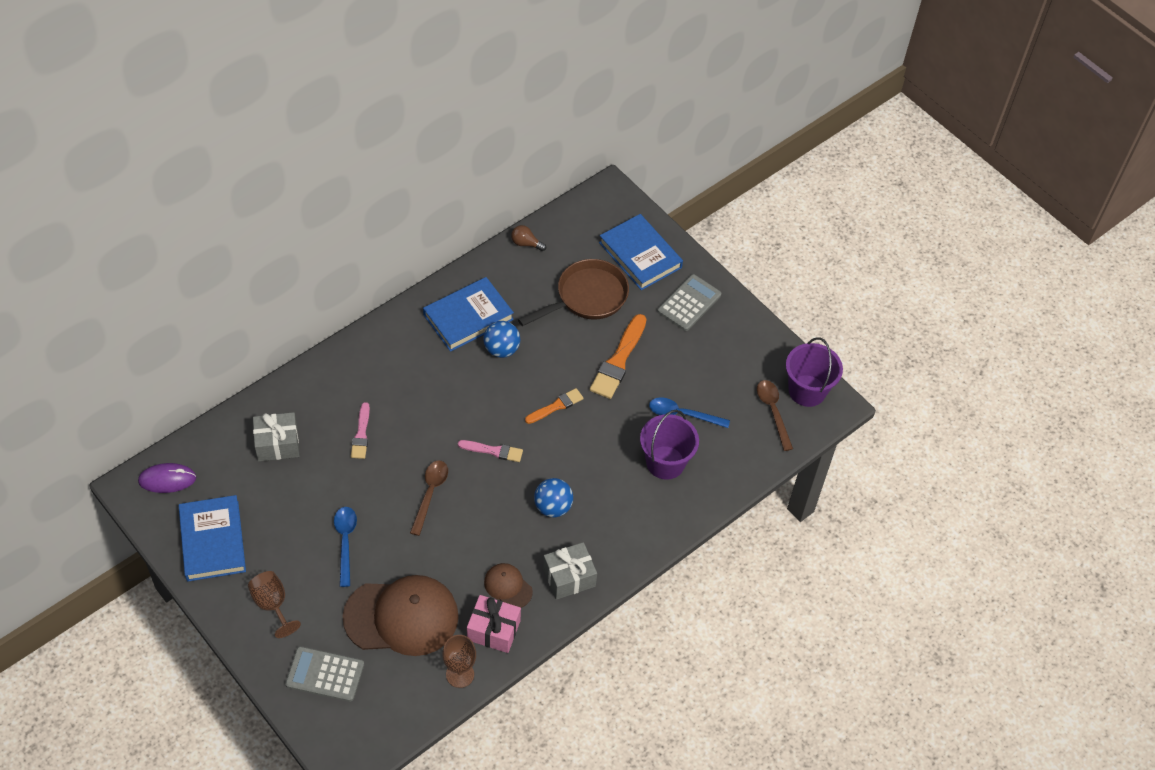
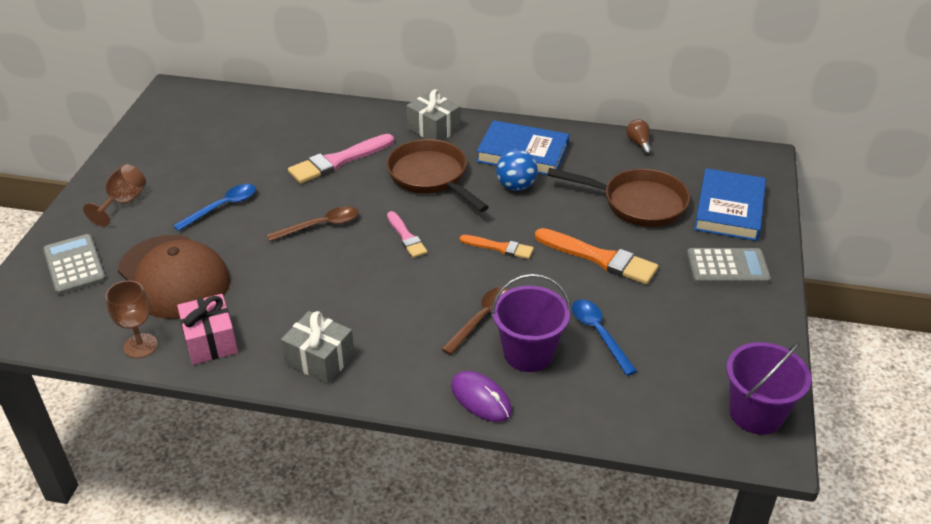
camera: 55 degrees right, 15 degrees down
(167, 479) = (194, 100): purple mouse -> purple mouse (481, 399)
(213, 541) = (158, 145): blue book -> none
(277, 444) = (281, 128): grey gift -> grey gift (433, 129)
(361, 434) = (338, 161): pink brush -> pink brush, size x1.70
(440, 391) = (431, 177): none -> brown pan
(508, 586) = (269, 324): brown cap -> none
(553, 507) = (388, 305): blue ball -> none
(618, 360) = (600, 258): orange brush -> orange brush turned 135 degrees counterclockwise
(773, 412) = (693, 400): brown spoon -> brown spoon (482, 318)

